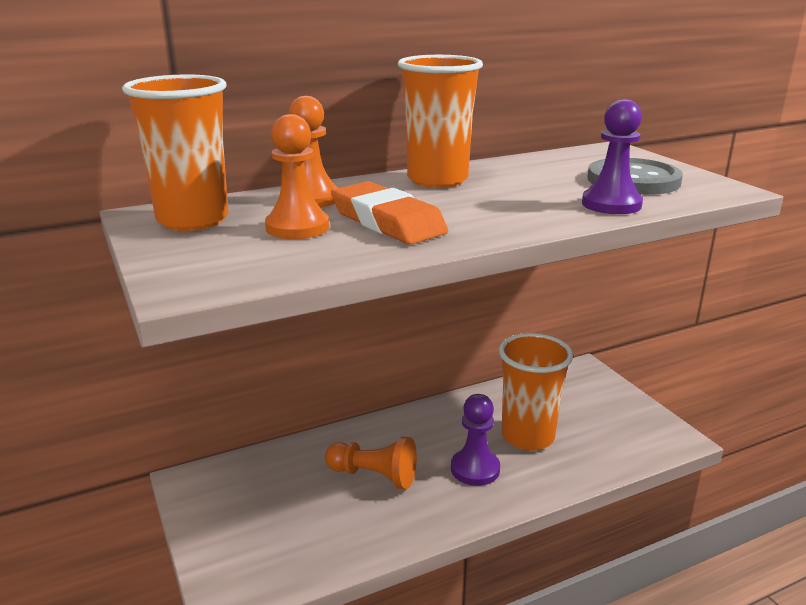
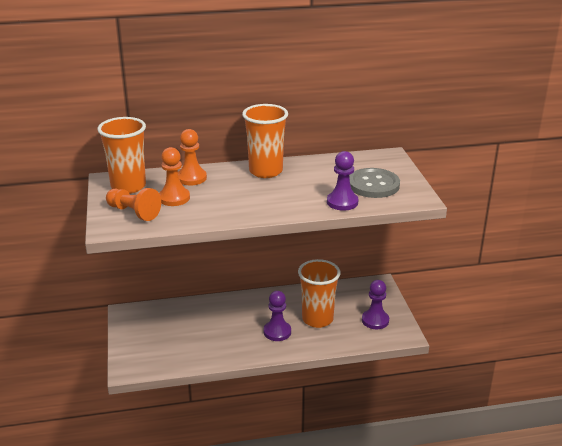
camera: 15 degrees right, 5 degrees up
(374, 476) = (221, 326): orange pawn -> orange pawn (134, 212)
(387, 221) = (219, 200): orange eraser -> none
(617, 424) = (375, 320): none -> purple pawn

